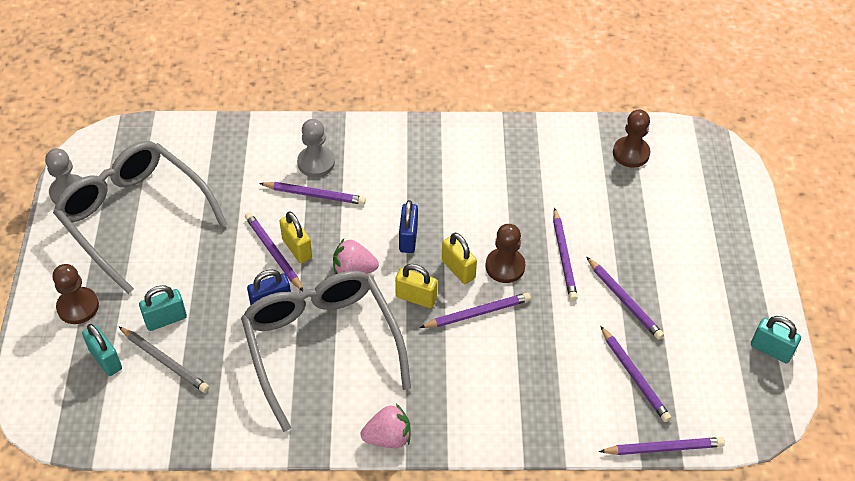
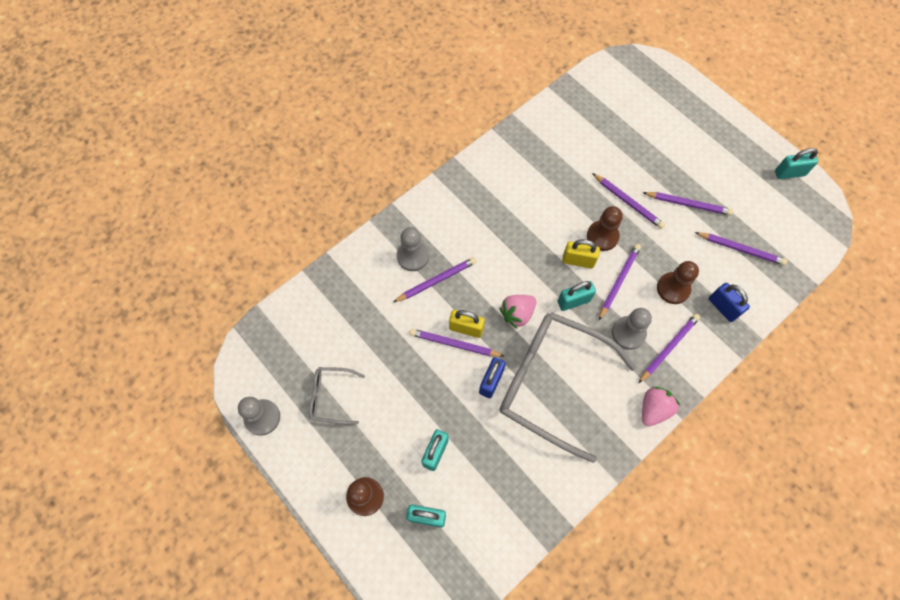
camera: 40 degrees left, 15 degrees up
(134, 217) = (331, 397): grey glasses -> grey glasses, size x0.46
(165, 361) = (467, 482): grey pencil -> none
(408, 238) = (527, 264): blue padlock -> blue padlock (723, 307)
(416, 297) = (573, 301): yellow padlock -> turquoise padlock
(437, 360) = (628, 333): none -> grey pawn
(631, 153) = (595, 101): brown pawn -> brown pawn (673, 289)
(664, 448) = (798, 282): purple pencil -> purple pencil (668, 347)

